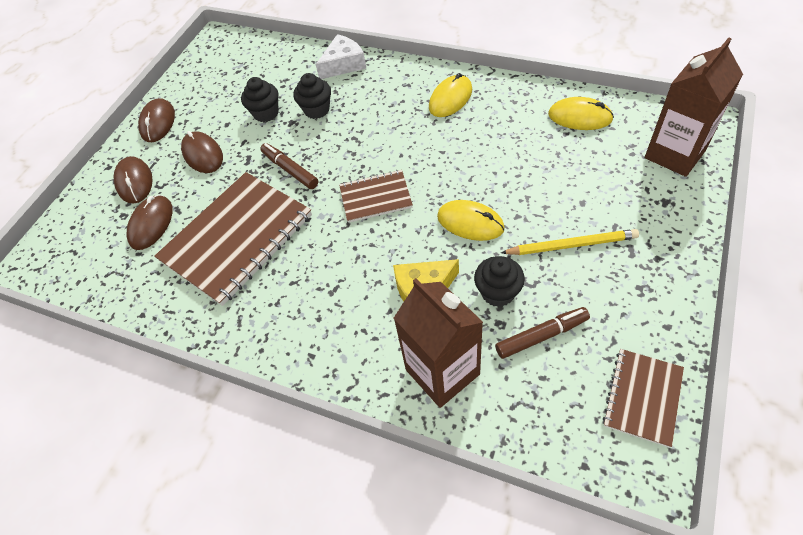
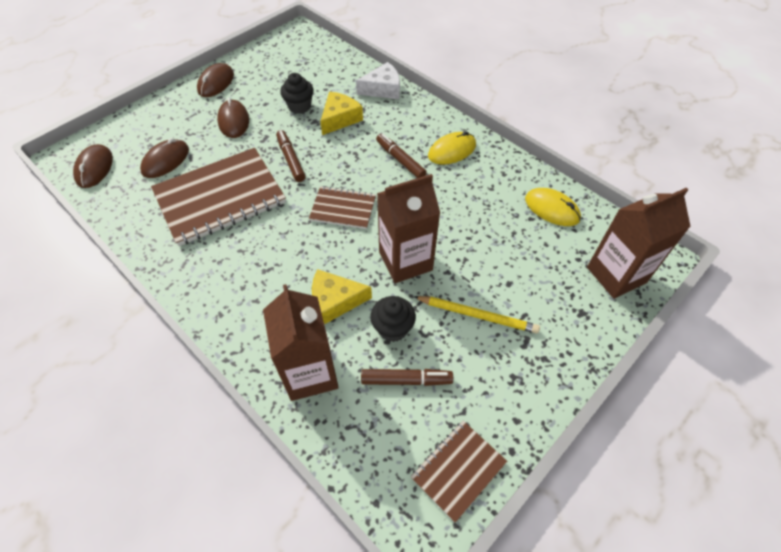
camera: 15 degrees right, 0 degrees up
(134, 182) = (173, 123): brown mouse -> brown mouse (94, 168)
(317, 110) = (340, 119): black cupcake -> yellow cheese
(405, 127) = (400, 160): none -> brown marker
(470, 222) = (405, 261): yellow mouse -> brown carton

